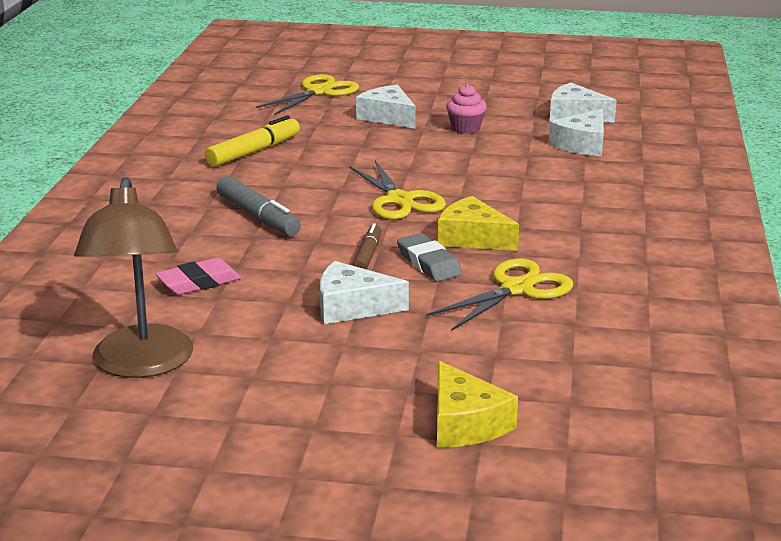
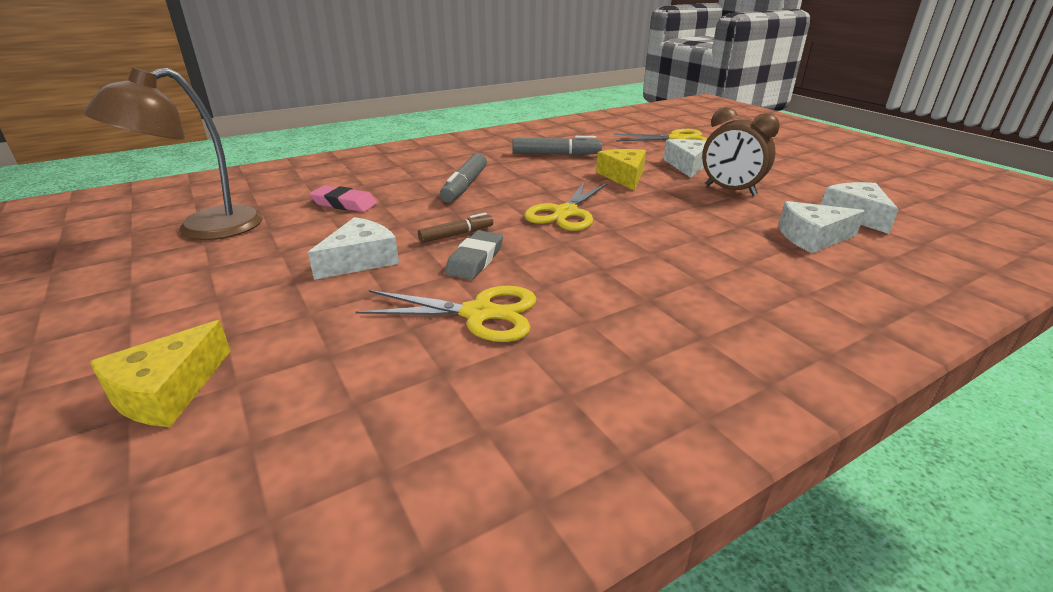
camera: 50 degrees right, 5 degrees up
(253, 151) = (556, 154): yellow marker -> grey marker
(352, 307) = (360, 260): white cheese -> white cheese turned 75 degrees clockwise
(465, 128) = (730, 190): pink cupcake -> brown clock
(472, 238) = (547, 260): yellow cheese -> yellow cheese (623, 176)

